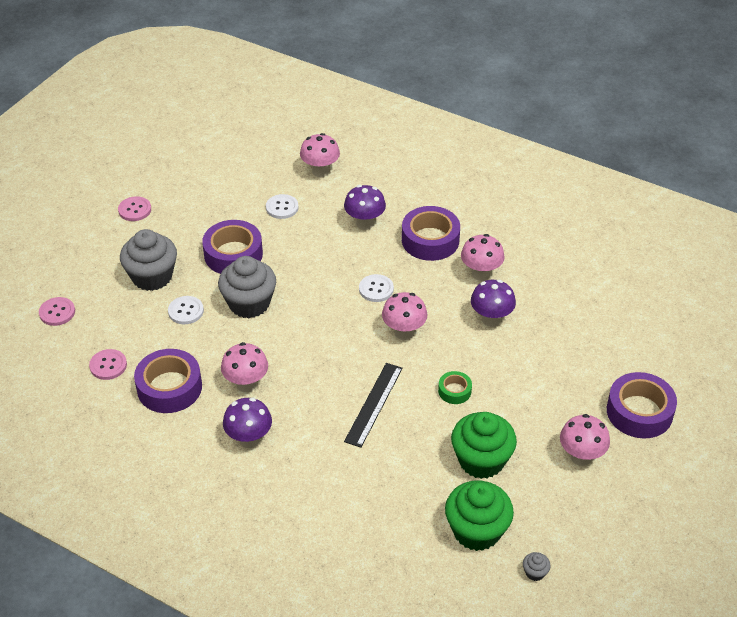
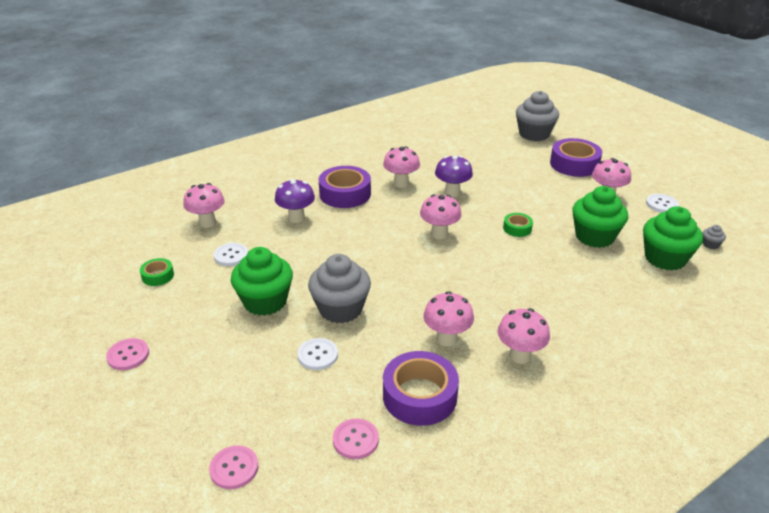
camera: 65 degrees left, 10 degrees down
(152, 276) = (245, 368): grey cupcake -> grey cupcake (534, 134)
(230, 179) = (158, 276): none -> green tape
(233, 254) = (265, 301): purple tape -> green cupcake
(249, 440) = (519, 356): purple mushroom -> pink mushroom
(374, 404) = (511, 271): black ruler -> none
(376, 289) = (379, 234): white button -> white button (661, 204)

